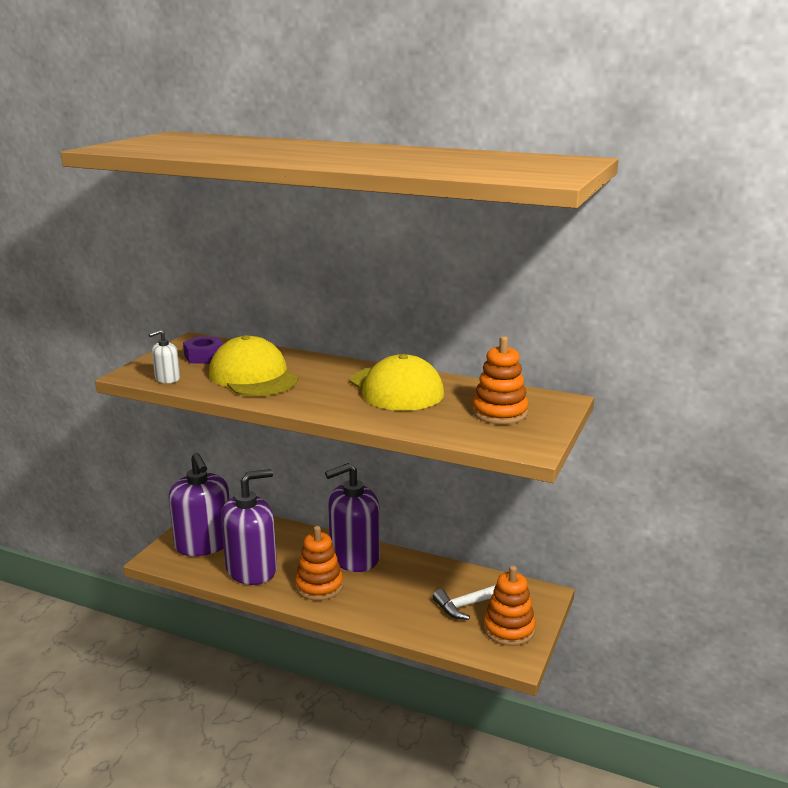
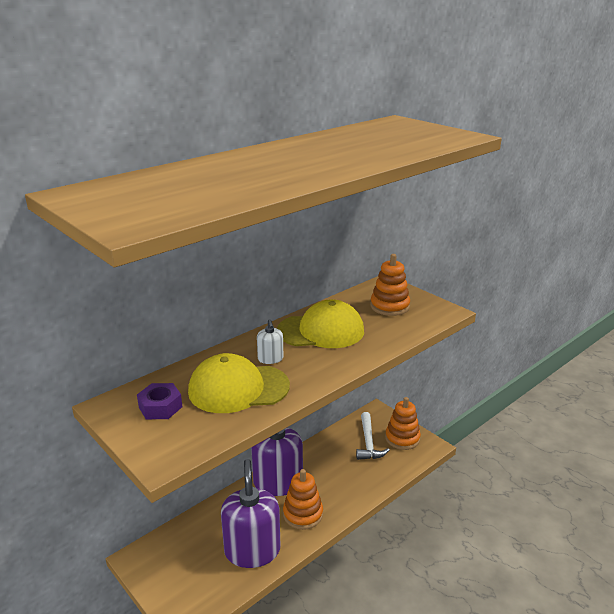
camera: 65 degrees left, 5 degrees up
(167, 379) = (198, 439): white soap dispenser -> white soap dispenser (270, 359)
(204, 544) = (187, 576): purple soap dispenser -> none

